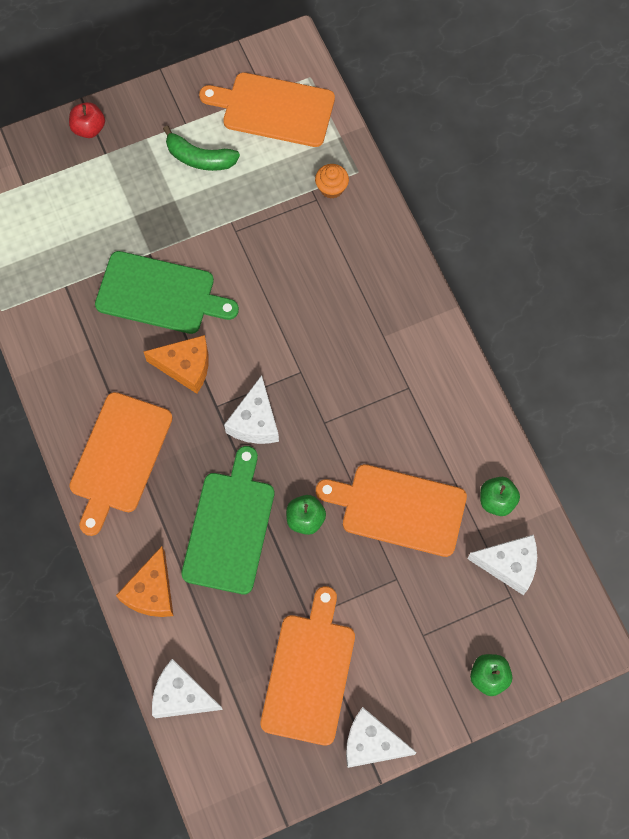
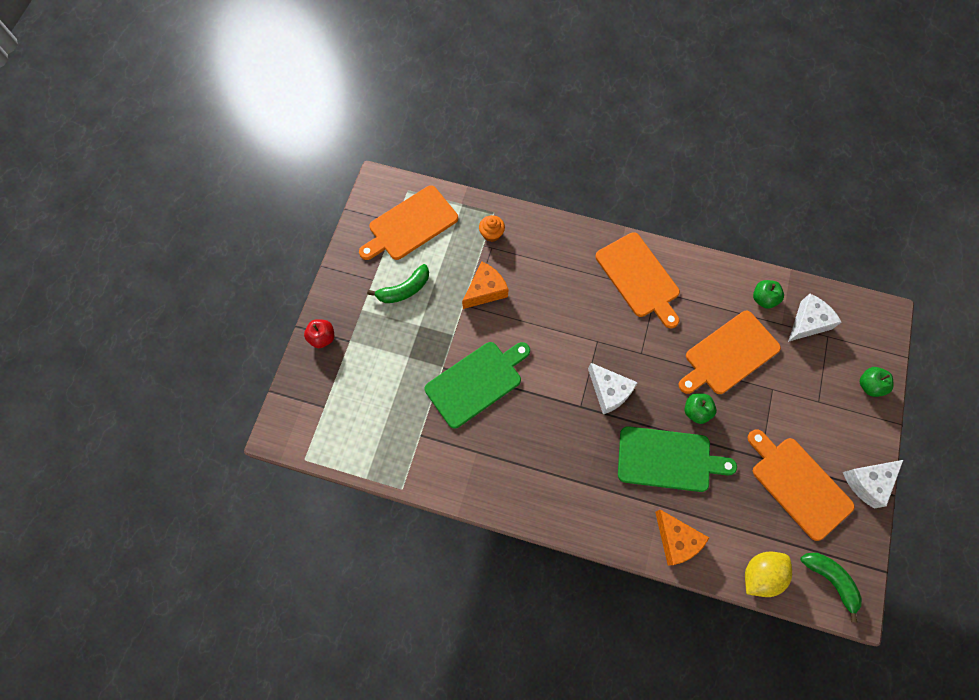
camera: 50 degrees left, 0 degrees up
(119, 457) = (568, 491): orange cutting board -> orange cutting board (639, 278)
(181, 696) = (760, 574): white cheese -> yellow lemon
(185, 366) = (539, 404): orange cheese -> orange cheese (485, 290)
(230, 527) = (668, 459): green cutting board -> green cutting board turned 135 degrees clockwise
(231, 769) = (830, 579): none -> green banana

